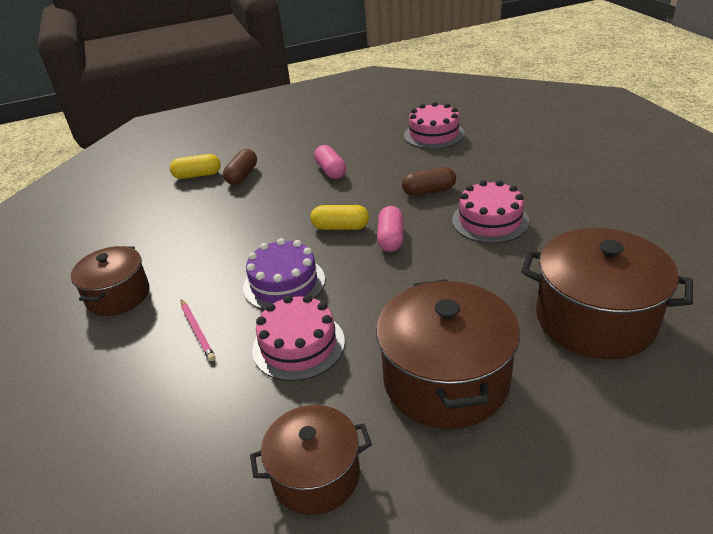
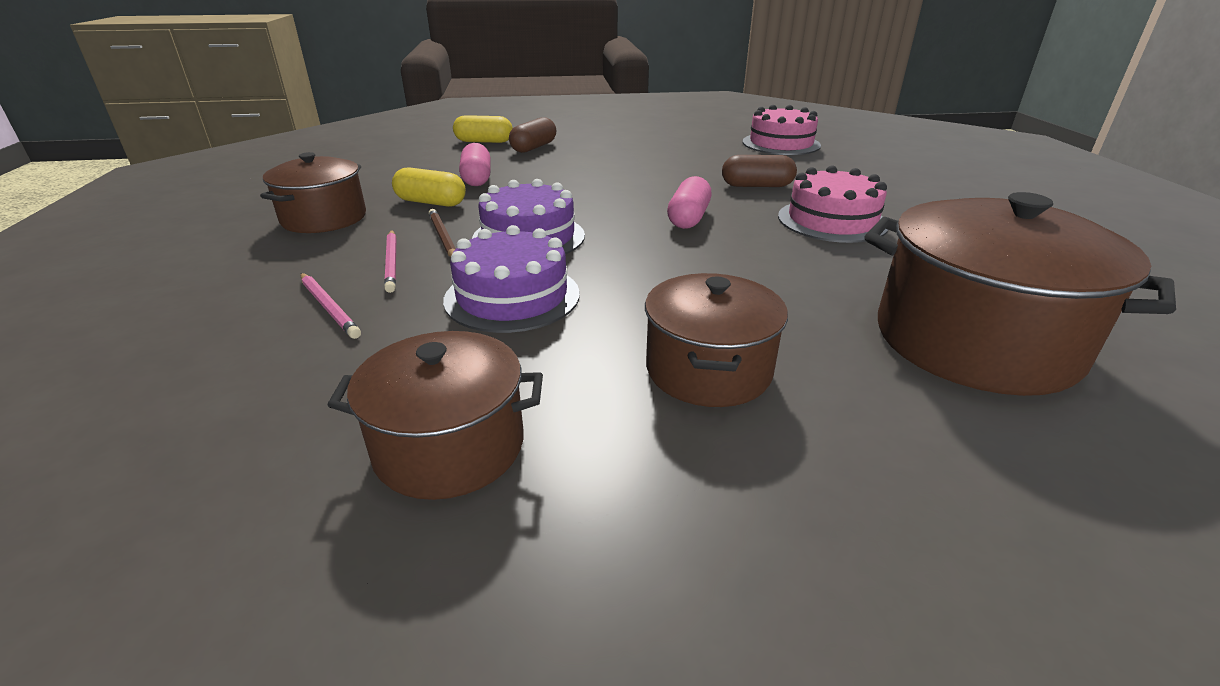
camera: 10 degrees right, 5 degrees down
(177, 384) = (329, 307): none -> pink pencil
(221, 297) = (443, 237): none -> brown pencil
(298, 345) = (512, 296): pink cake -> purple cake
(330, 171) = (639, 156): pink capsule -> pink capsule (477, 178)
(340, 227) = (628, 200): yellow capsule -> yellow capsule (431, 202)
(445, 380) = (708, 370): brown pot -> brown pot, size x0.62

